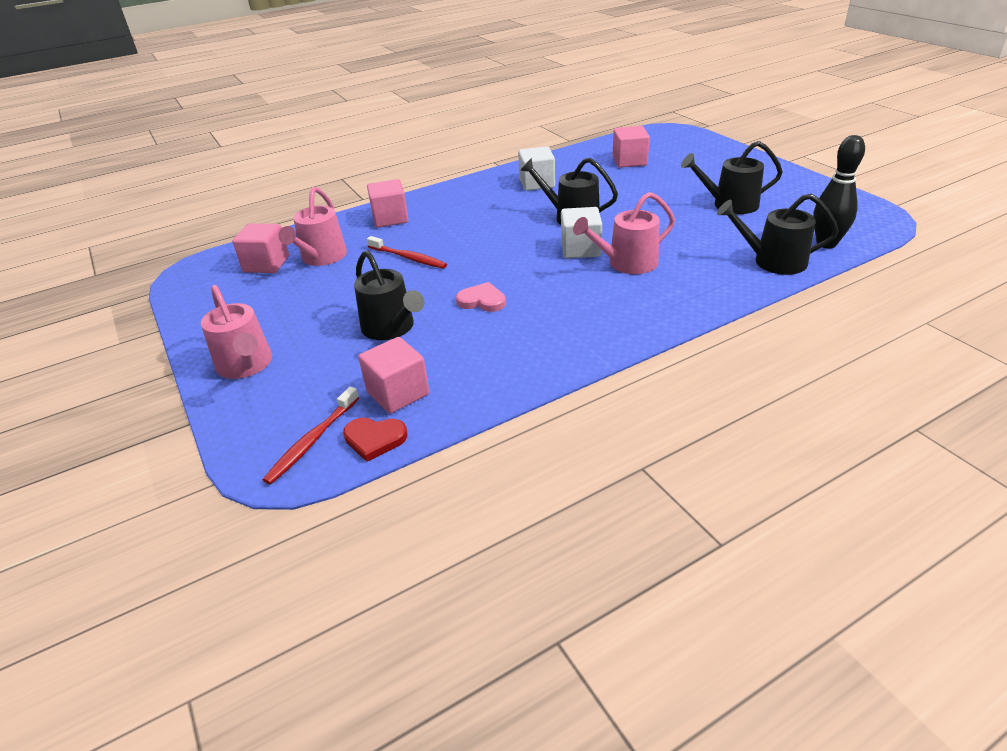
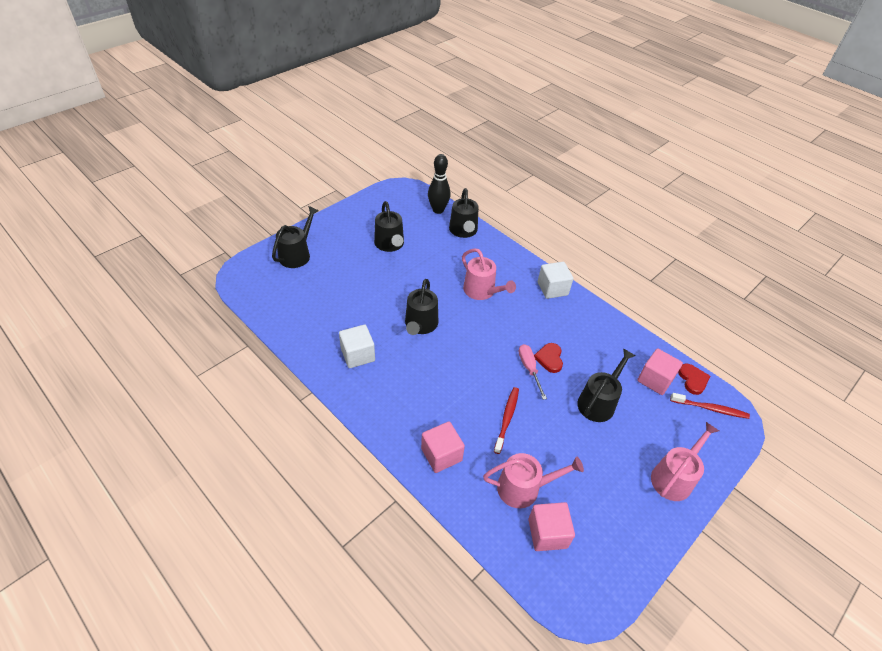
camera: 110 degrees left, 10 degrees up
(471, 282) = (529, 369): none -> pink screwdriver
(482, 301) = (549, 358): pink heart -> red heart
(580, 249) = (468, 315): white cube -> white cube (552, 289)
(629, 161) = (310, 297): pink cube -> none
(704, 154) = (297, 254): none -> black watering can

